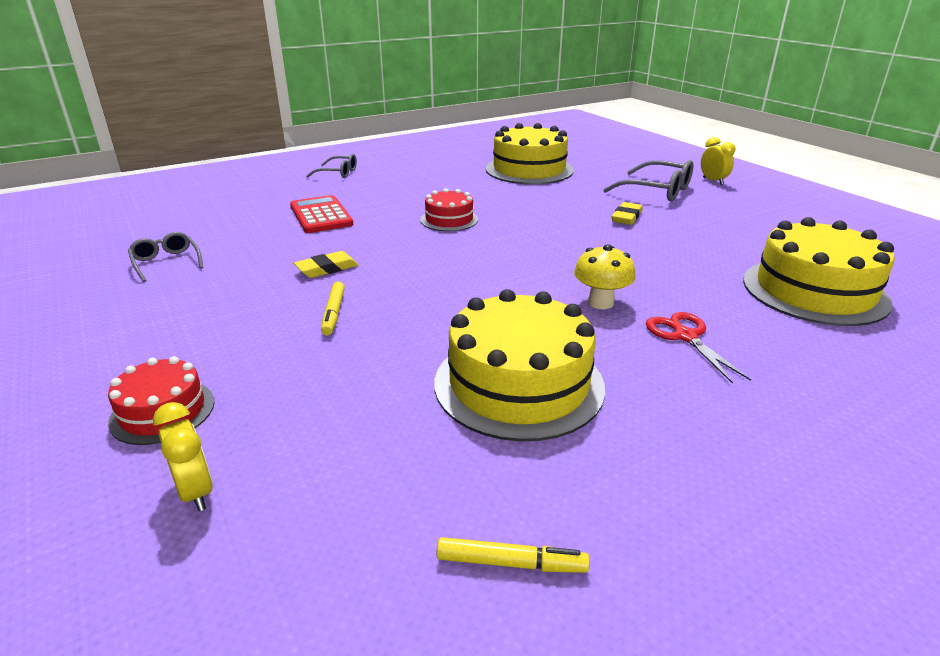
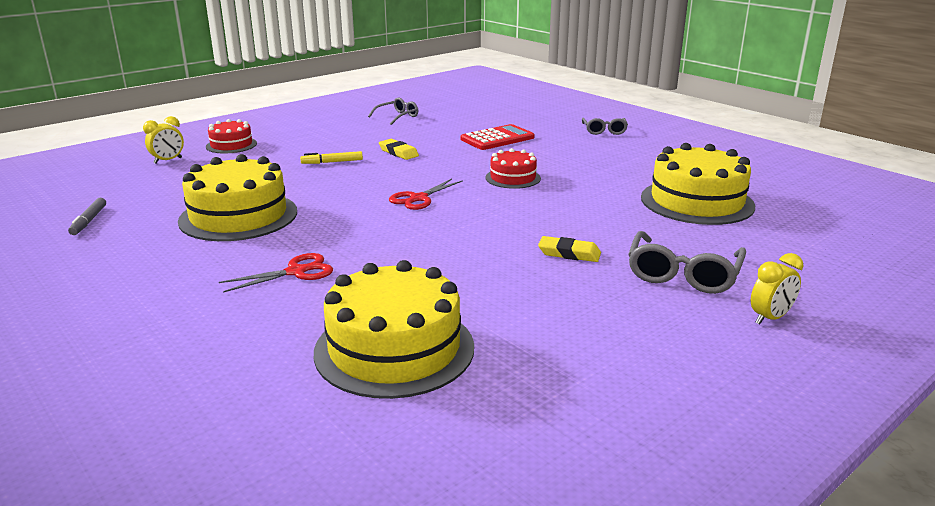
camera: 80 degrees right, 5 degrees down
(491, 265) = (418, 199): none -> red scissors
(510, 563) = (89, 221): yellow marker -> grey marker
(600, 303) = (354, 240): yellow mushroom -> none

